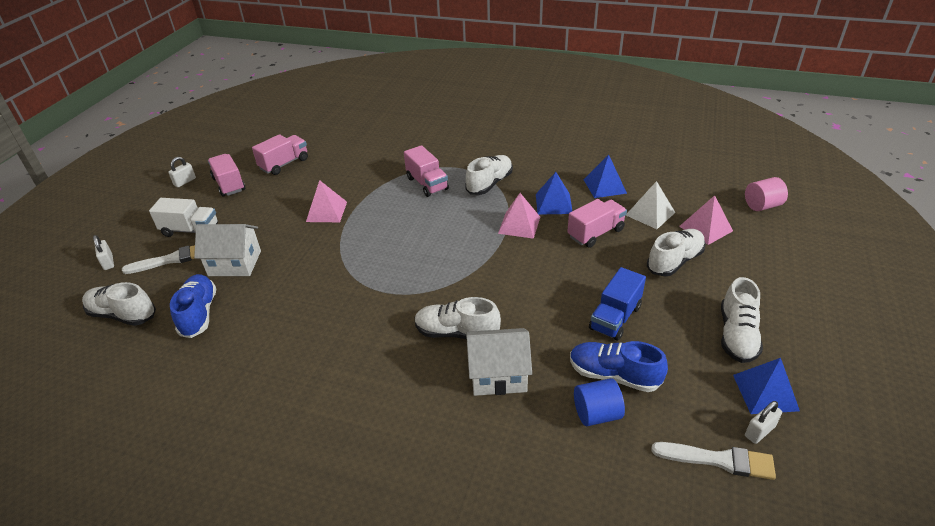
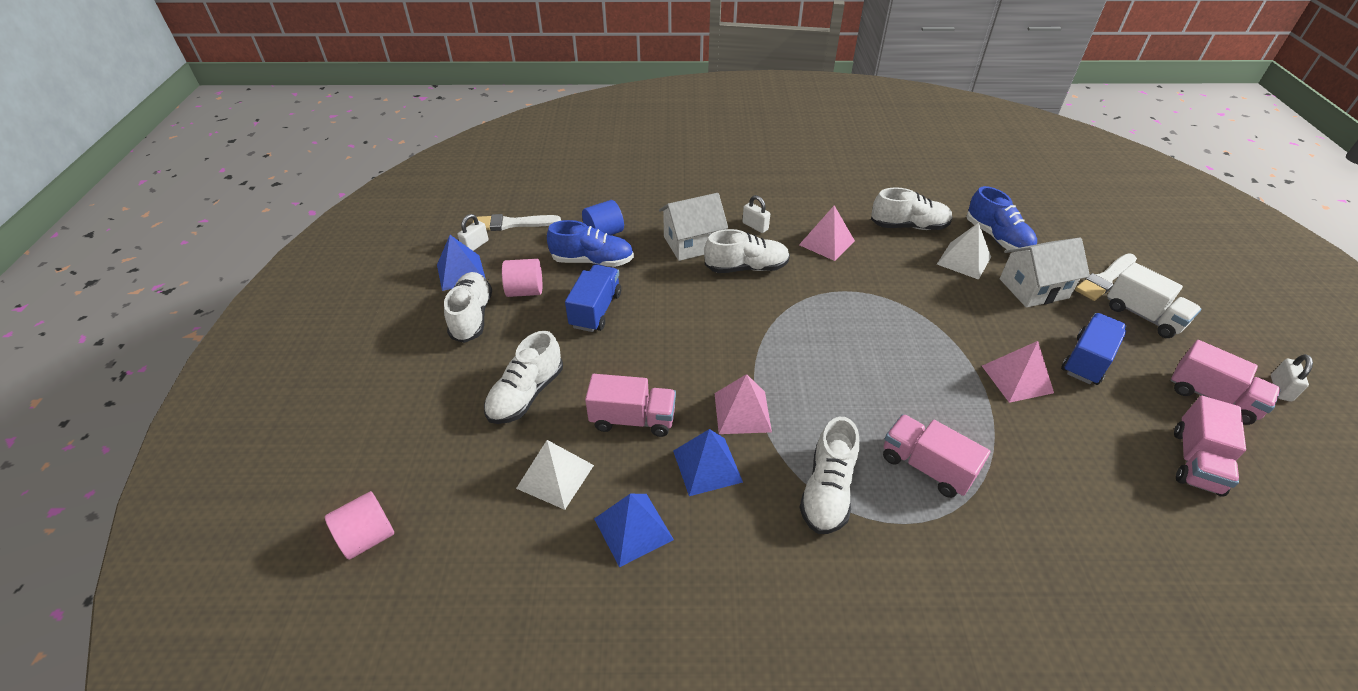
camera: 160 degrees right, 5 degrees up
(108, 262) = (1163, 263): white padlock -> white padlock (755, 226)
(123, 315) = (1062, 224): white shoe -> white shoe (909, 226)
(190, 230) = (1143, 316): white truck -> white truck turned 120 degrees counterclockwise
(256, 298) = (963, 260): none -> white pyramid
(269, 213) = (1087, 361): none -> blue truck
(595, 233) = (633, 419): pink truck -> pink truck turned 120 degrees counterclockwise
(687, 353) = (525, 291): none -> pink cylinder
(706, 228) = (474, 463): pink pyramid -> pink pyramid (826, 242)

